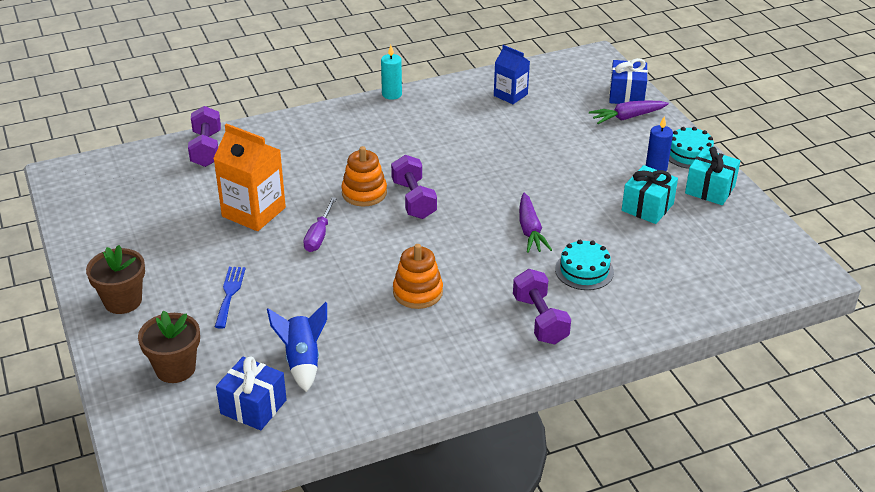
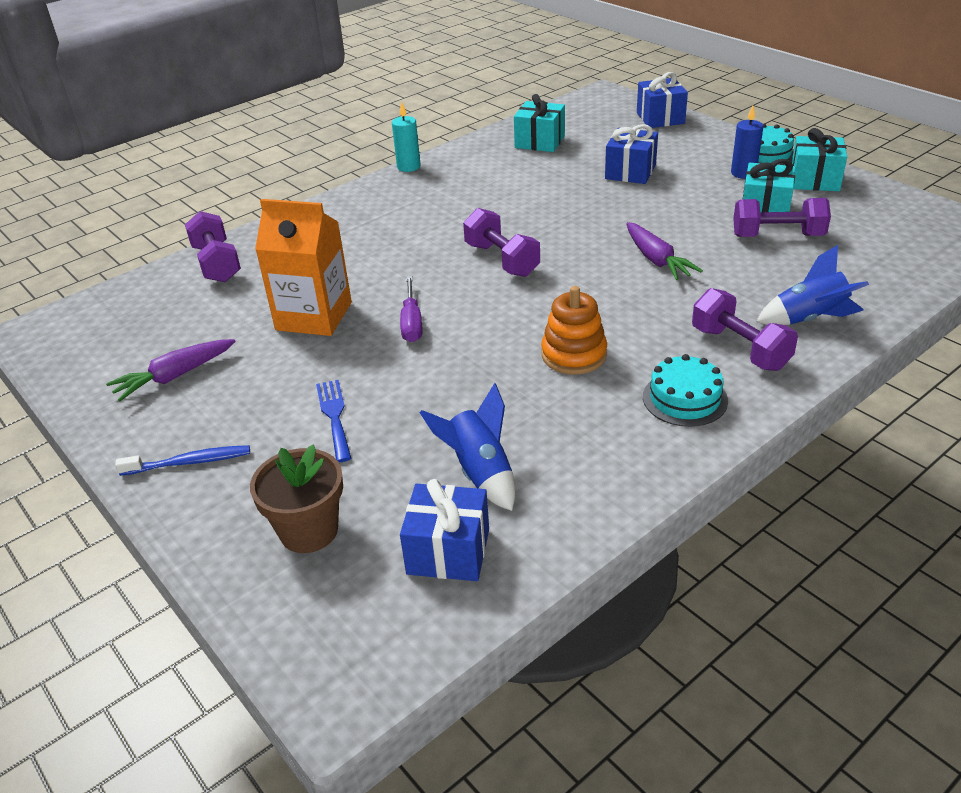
camera: 15 degrees left, 0 degrees up
(123, 301) = (189, 462): brown flower pot -> blue toothbrush
(364, 193) = (438, 266): orange stacking toy -> none
(510, 95) = (540, 142): blue carton -> turquoise gift
(564, 143) = (630, 172): none -> blue gift
(584, 270) = (748, 285): turquoise cake -> turquoise cake (685, 398)
(609, 311) = (809, 319): none -> blue rocket
(627, 117) = (676, 136): purple carrot -> purple carrot (174, 376)
(639, 233) = (777, 236): none -> purple dumbbell

